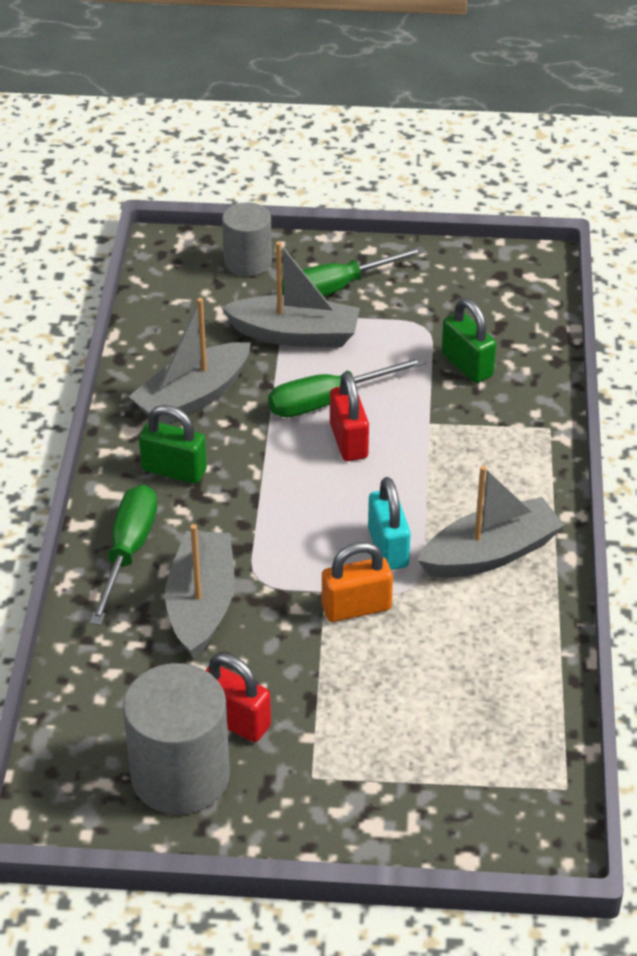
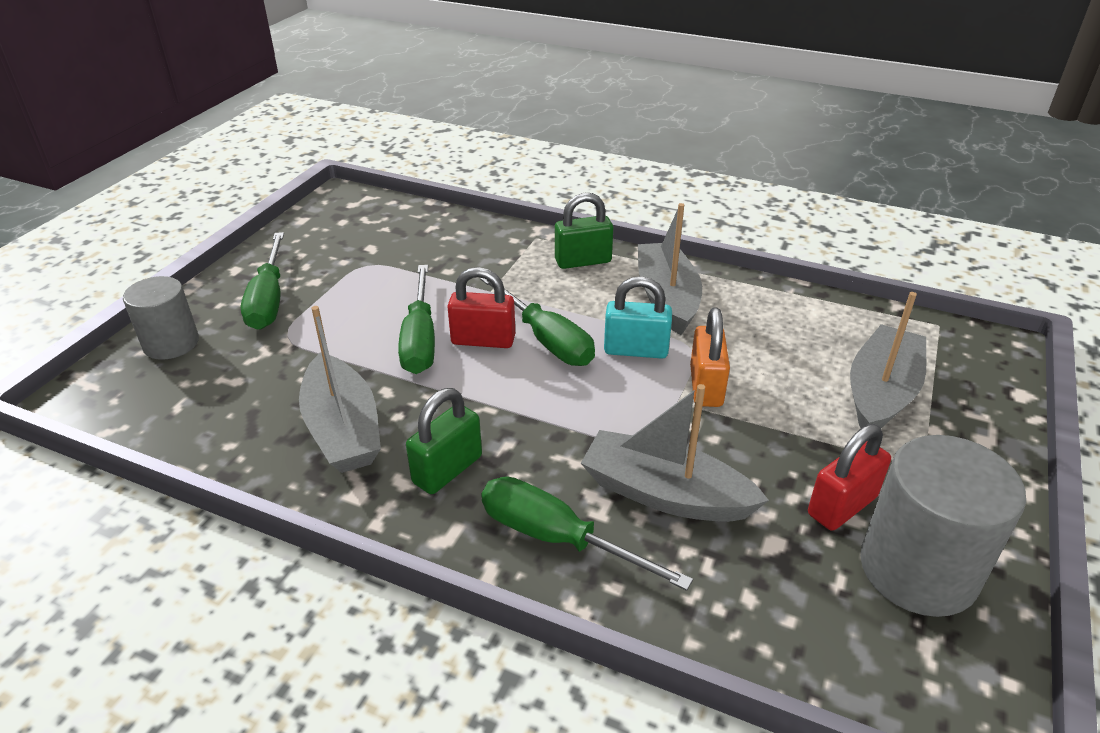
camera: 70 degrees left, 5 degrees down
(295, 334) = (309, 338): grey boat -> grey boat (881, 393)
(372, 482) = (546, 339): none -> green screwdriver
(467, 365) = (433, 256): green padlock -> green padlock (583, 261)

